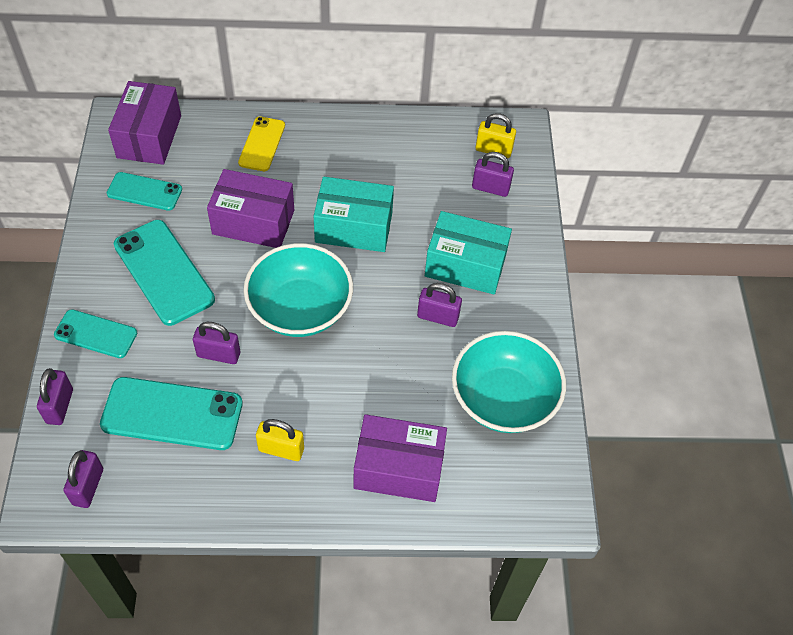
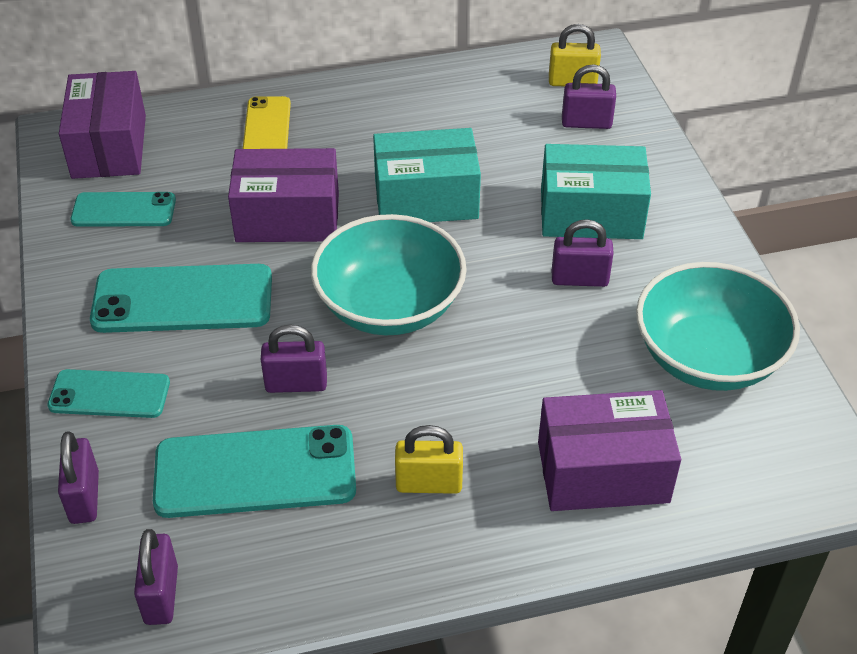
camera: 10 degrees left, 10 degrees down
(163, 272) = (183, 300): turquoise phone -> turquoise phone turned 45 degrees counterclockwise

